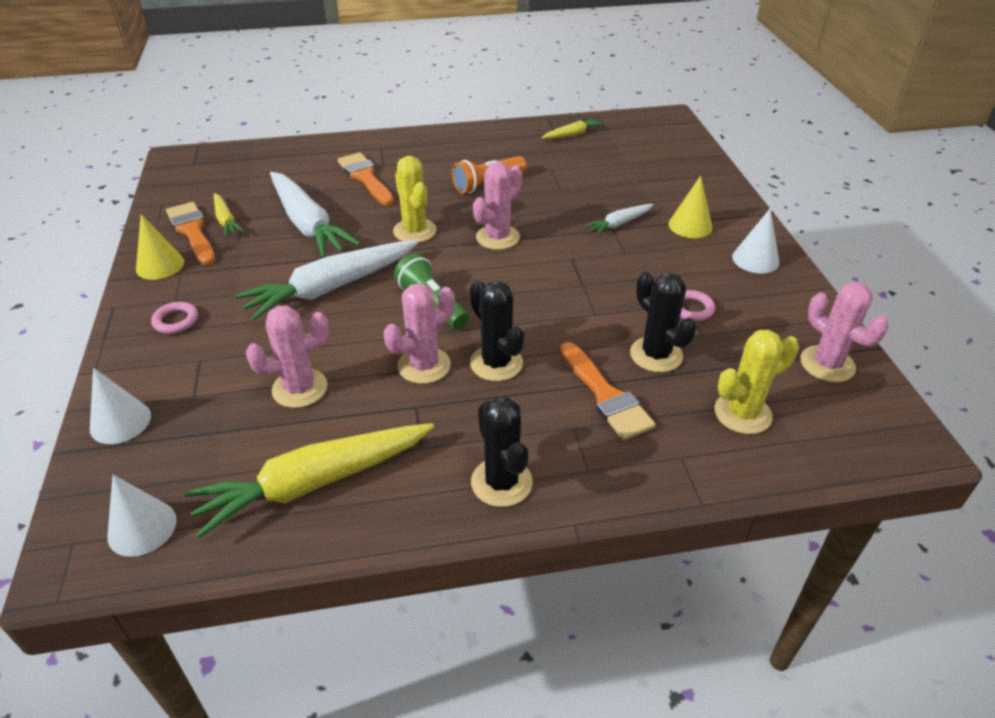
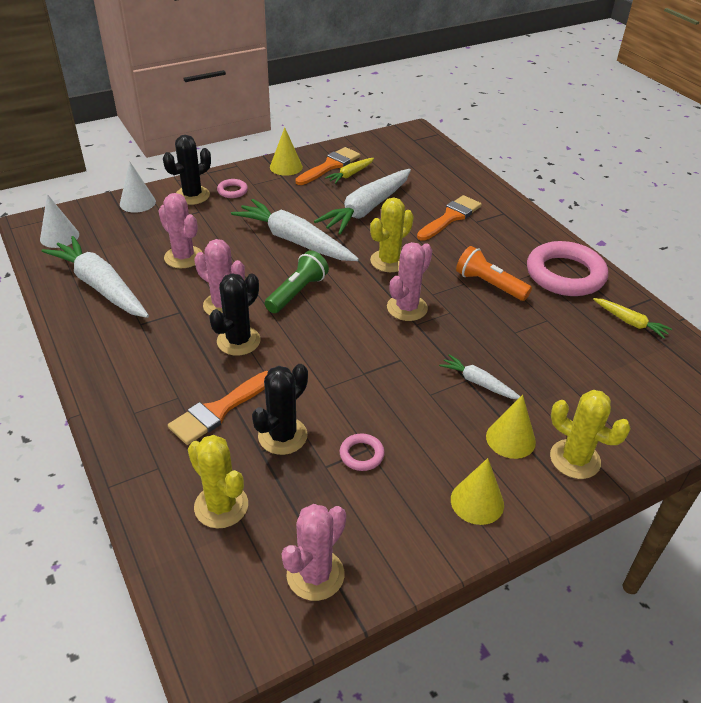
camera: 70 degrees right, 0 degrees up
(314, 483) = (101, 286): yellow carrot -> white carrot
(495, 144) = (565, 274): none -> pink ring
(497, 237) = (407, 308): pink cactus -> pink cactus turned 75 degrees counterclockwise
(501, 482) = (114, 369): black cactus -> black cactus (192, 195)
(718, 203) = (575, 459): none -> yellow cactus
(755, 259) = (477, 501): white cone -> yellow cone

